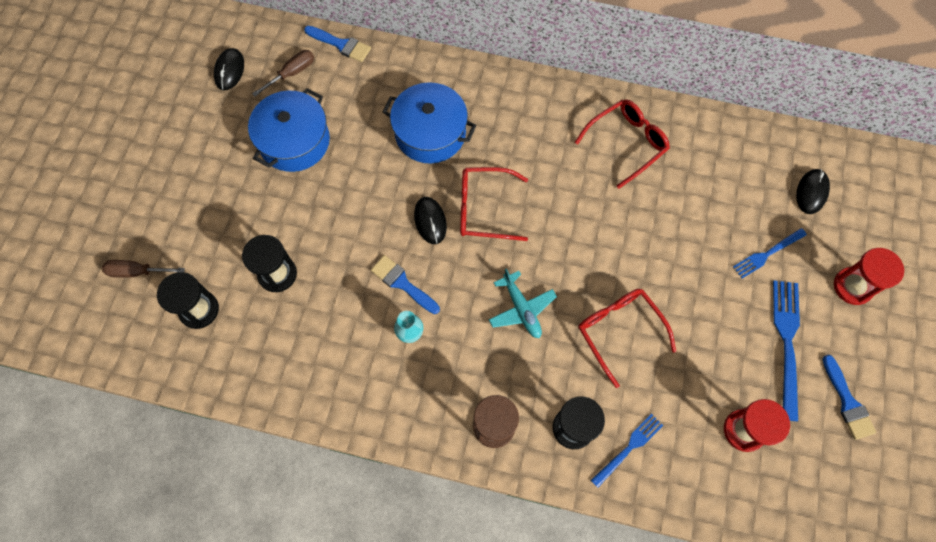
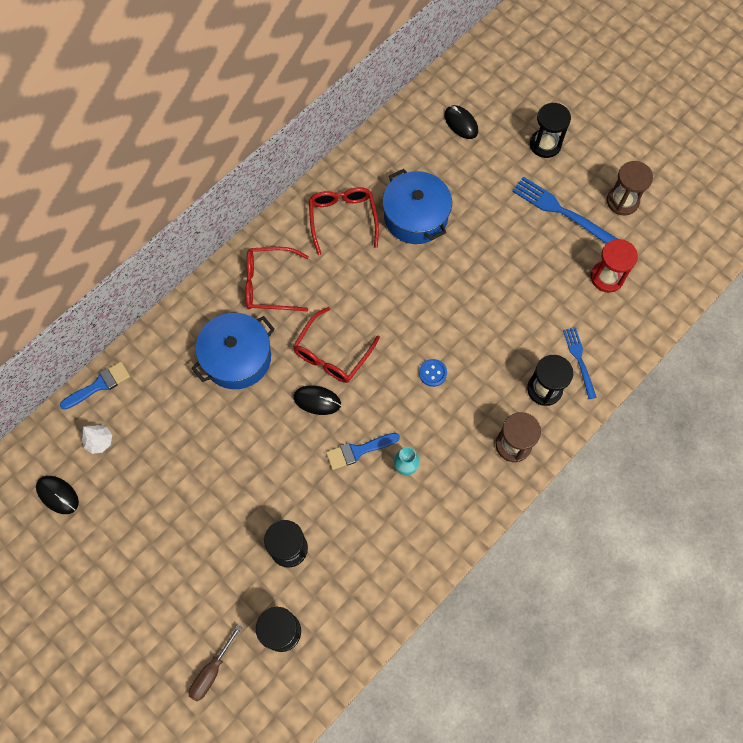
camera: 60 degrees left, 0 degrees up
(292, 73) = (100, 441): brown screwdriver -> white tree
(294, 141) = (170, 472): blue pot -> blue pot (416, 216)
(521, 309) = (432, 373): turquoise plane -> blue button
(619, 332) = (490, 314): red glasses -> red glasses (270, 284)
(767, 254) = (490, 182): blue fork -> none
(847, 402) = (622, 201): blue brush -> brown hourglass
(852, 286) = (545, 144): red hourglass -> black hourglass

